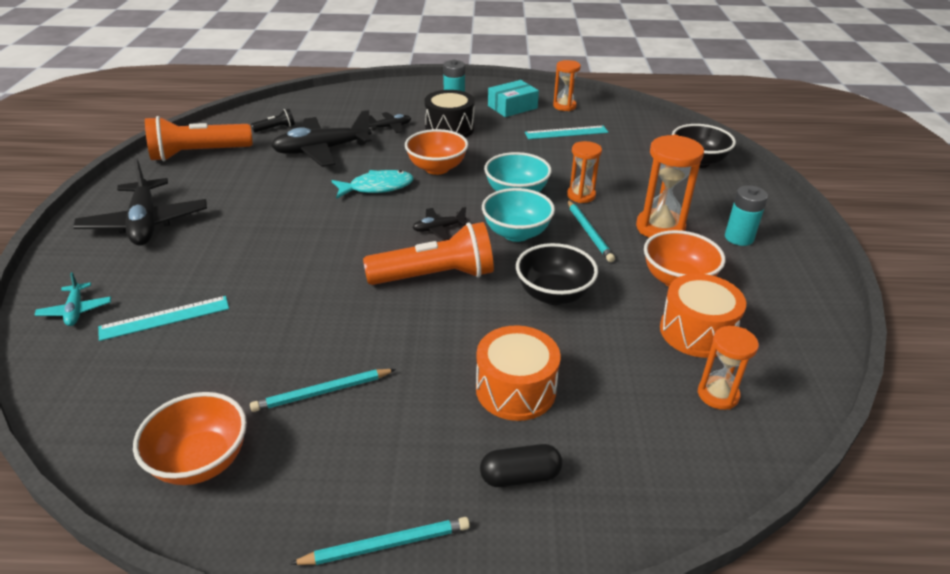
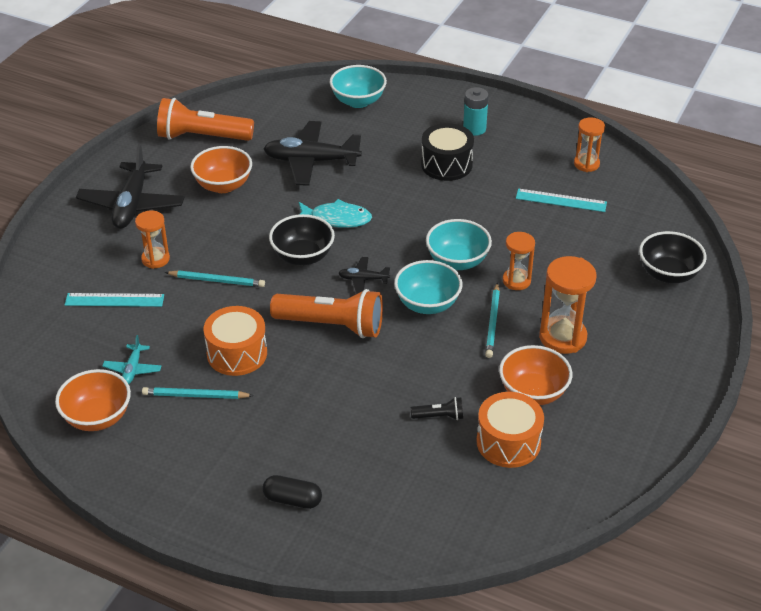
camera: 25 degrees right, 5 degrees up
(76, 310) = (57, 274): turquoise plane -> turquoise plane (133, 369)
(276, 128) = (283, 122): black flashlight -> black flashlight (439, 416)
(338, 102) = (358, 101): none -> turquoise bowl
(386, 544) = (183, 509): turquoise pencil -> turquoise pencil (217, 280)
(390, 127) = (390, 148): black plane -> none
(437, 168) = (403, 211): orange bowl -> orange bowl (223, 185)
(512, 107) = (530, 151): turquoise box -> none
(515, 389) = (331, 440): orange drum -> orange drum (237, 353)
(553, 294) = (416, 372): black bowl -> black bowl (302, 256)
(718, 394) = (480, 496): orange hourglass -> orange hourglass (155, 259)
(739, 238) = (628, 370): turquoise battery -> none

